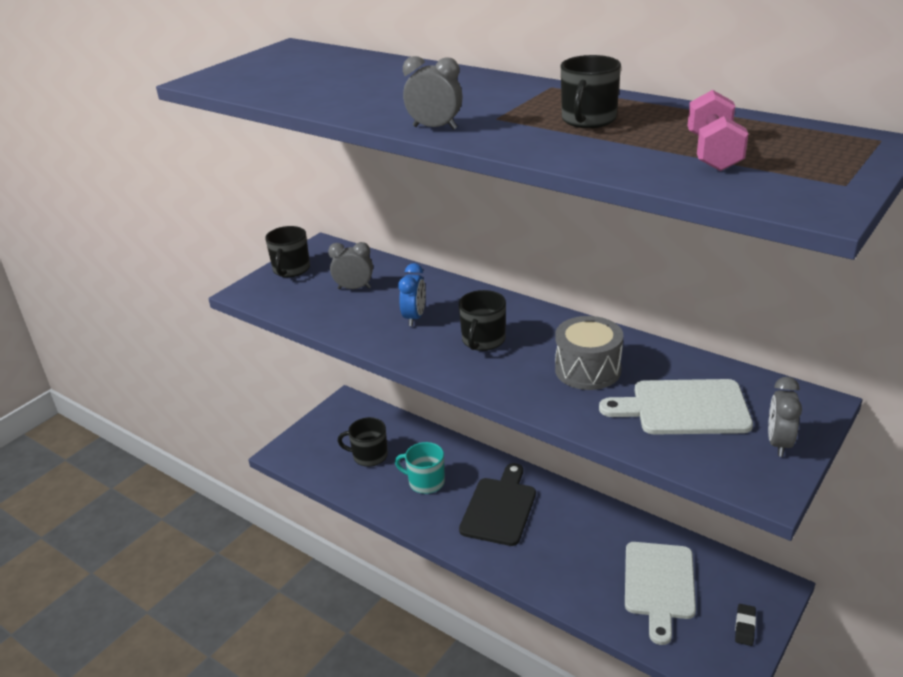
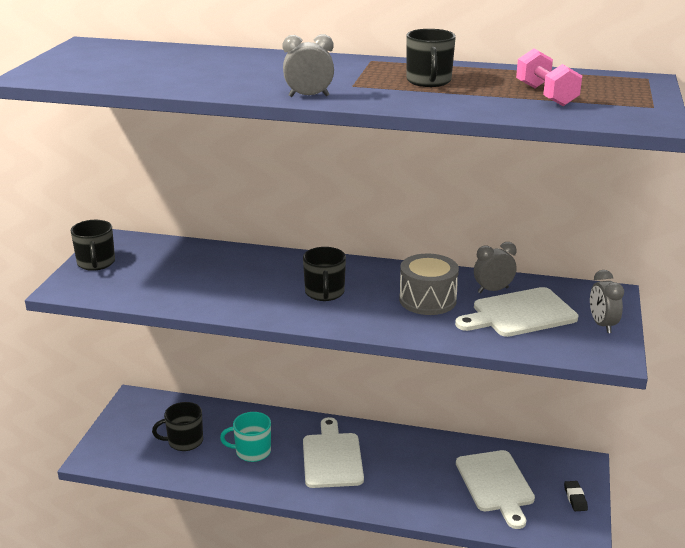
camera: 25 degrees left, 5 degrees down
(354, 288) = (173, 270): grey clock -> grey clock (493, 290)
(414, 318) = (249, 285): blue clock -> none
(500, 508) = (332, 457): black cutting board -> white cutting board

